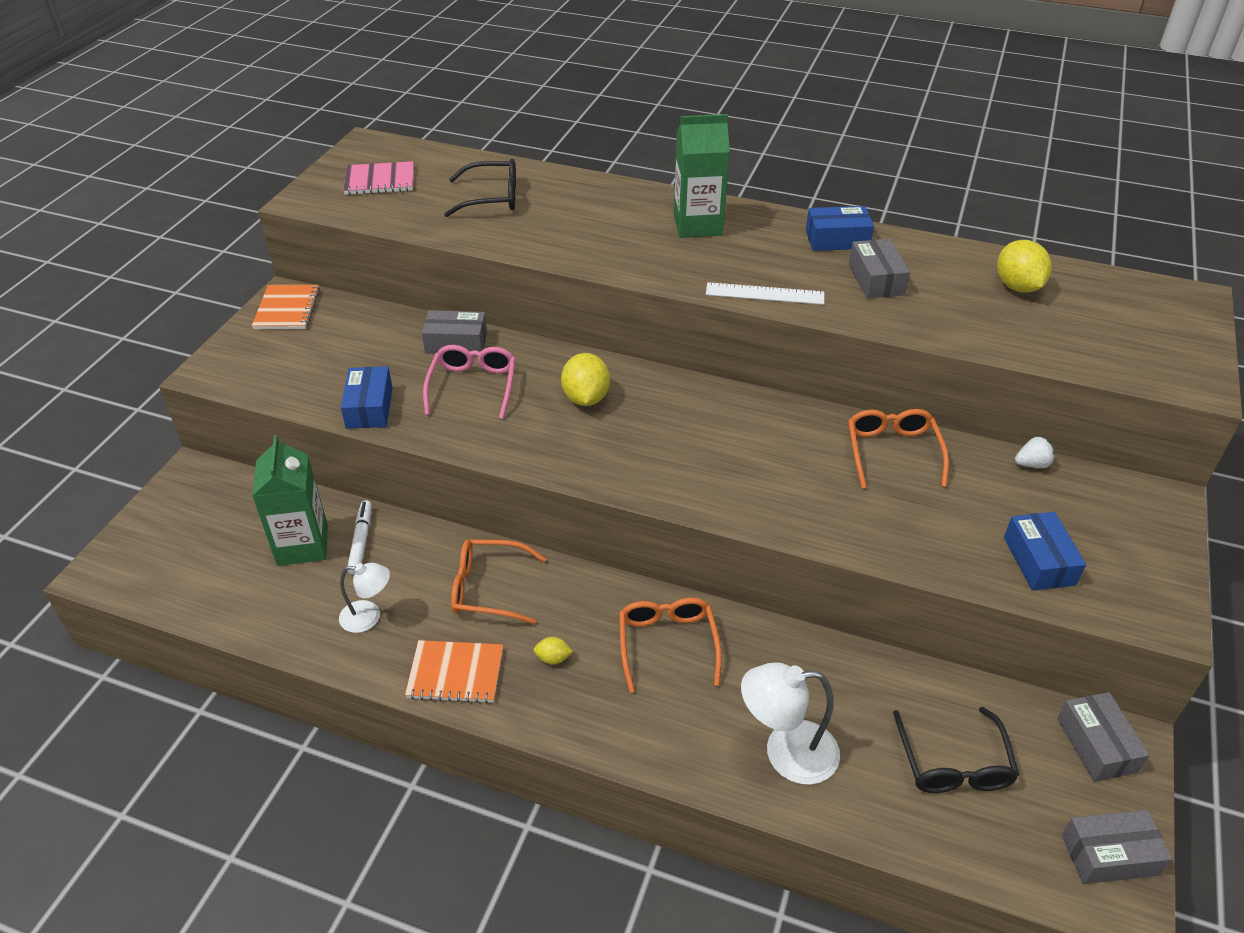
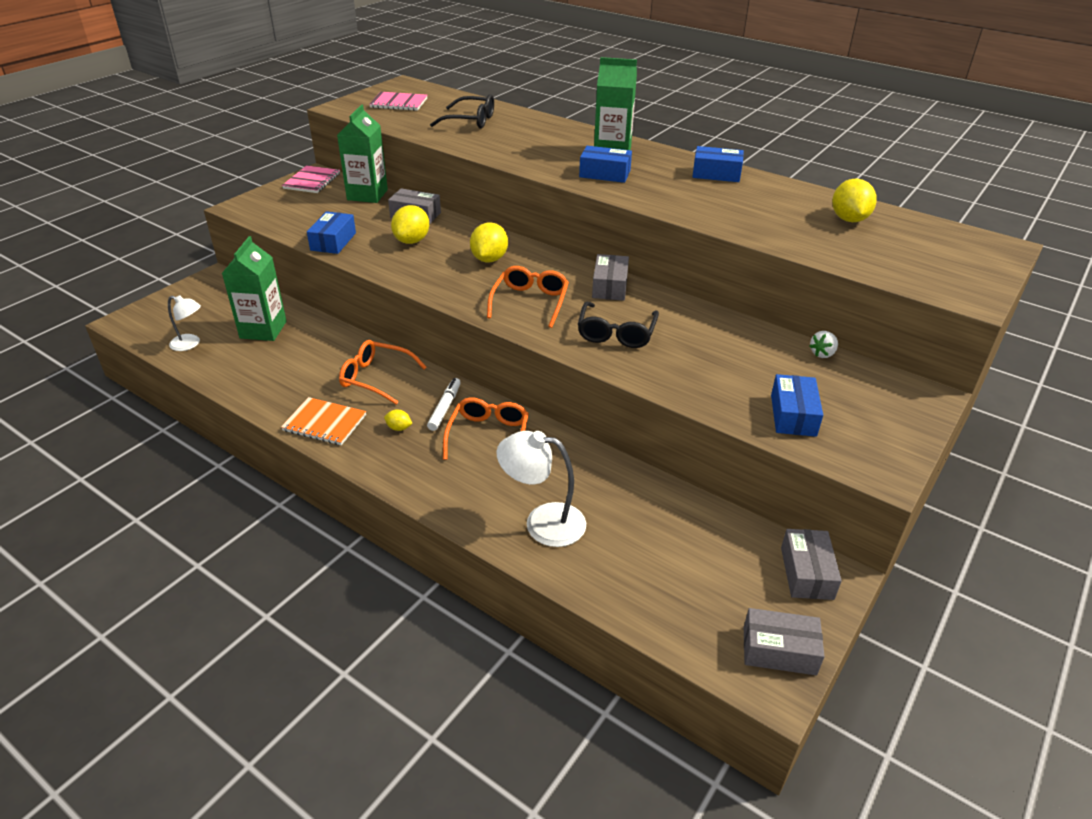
camera: 15 degrees right, 5 degrees down
(287, 309) = (312, 181): orange notebook -> pink notebook
(361, 541) = (304, 334): white marker -> white marker (445, 408)
(369, 617) = (284, 379): white lamp -> white lamp (190, 344)
(375, 320) = (367, 195): none -> green carton
(473, 387) = (412, 241): pink glasses -> yellow lemon
(706, 262) = (605, 174): none -> blue box
(765, 294) = (638, 196): white ruler -> none
(876, 280) = (732, 200): grey box -> grey box (609, 286)
(892, 453) = (708, 328): orange glasses -> orange glasses (530, 302)
(953, 763) = (675, 558): black glasses -> black glasses (616, 333)
(1031, 464) = (822, 354): white strawberry -> white strawberry turned 135 degrees clockwise

